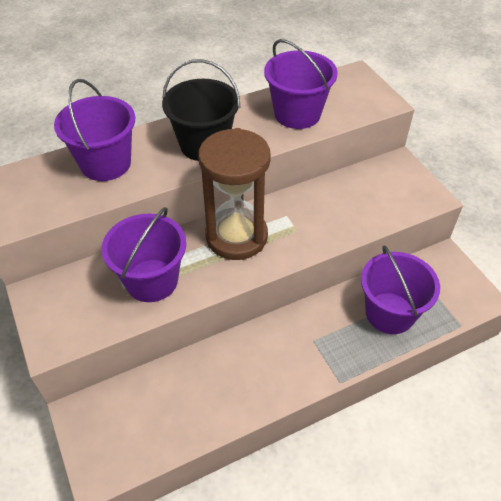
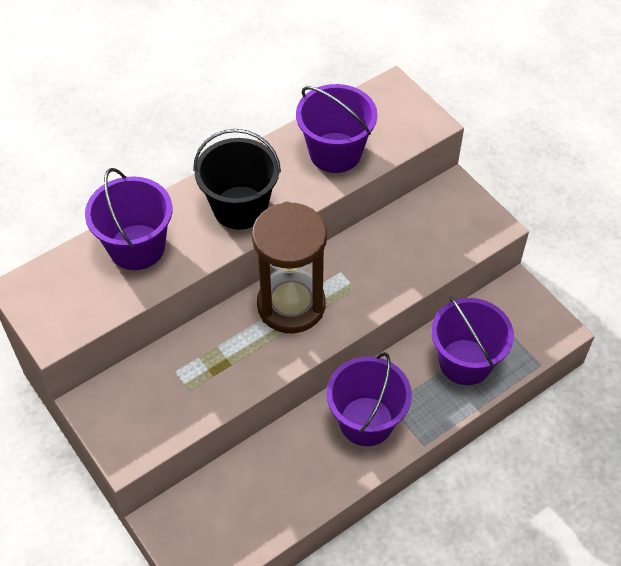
camera: 10 degrees left, 5 degrees up
(151, 280) = (212, 370): purple bucket -> purple bucket (366, 421)

